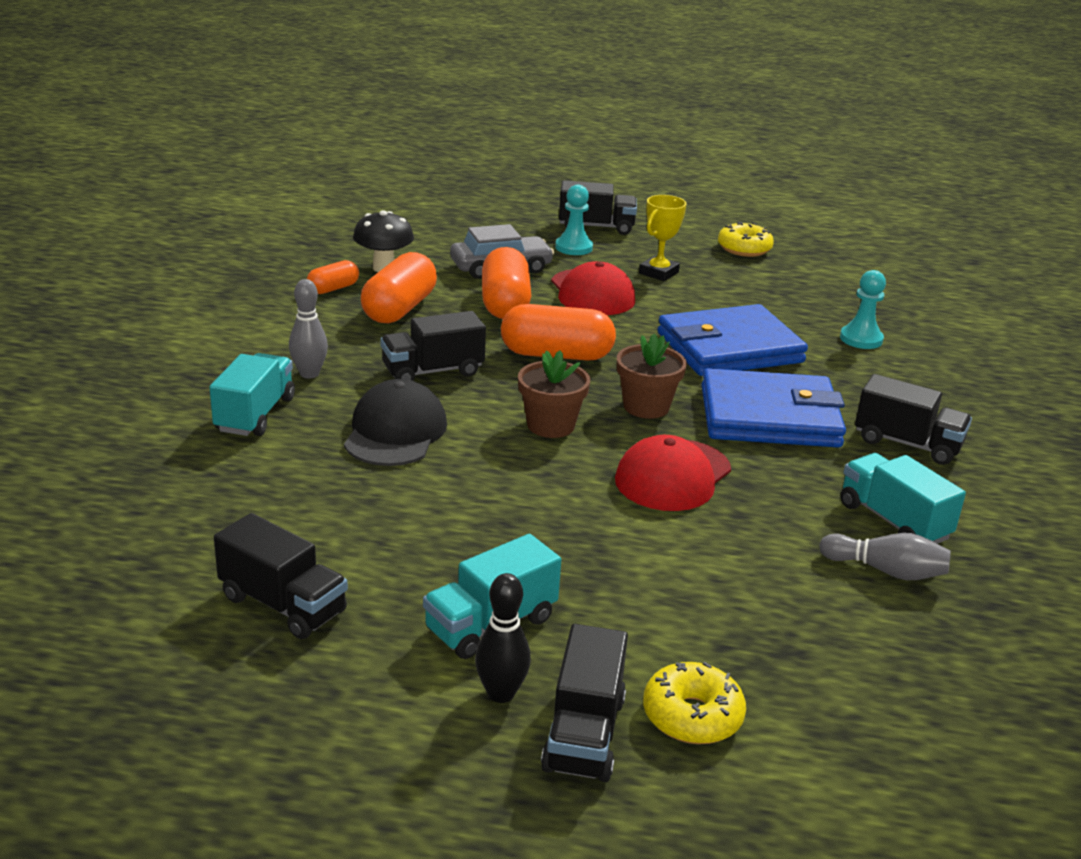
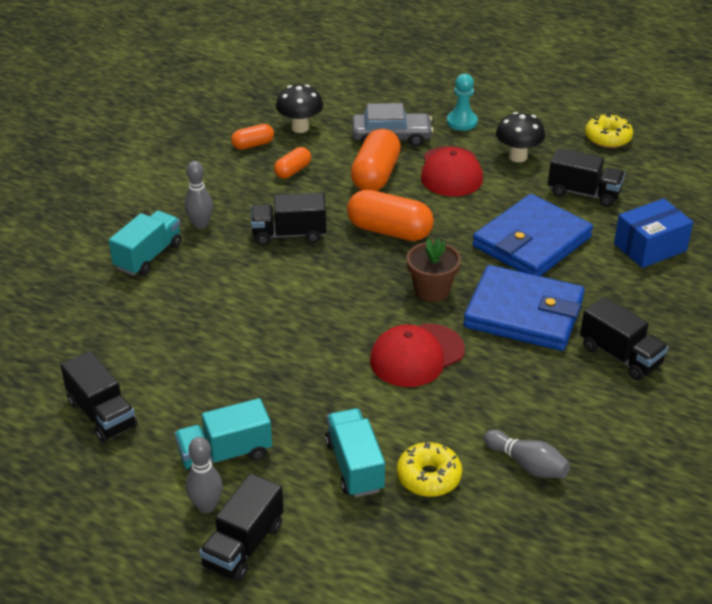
camera: 20 degrees right, 10 degrees up
(395, 432) = (237, 286): black cap -> none
(399, 309) = (293, 171): orange capsule -> orange capsule, size x0.55
(501, 693) = (206, 506): black bowling pin -> grey bowling pin
(550, 425) = (350, 296): brown flower pot -> none
(596, 227) = (493, 101): black truck -> black truck (583, 193)
(658, 273) = (518, 157): yellow trophy -> black mushroom
(692, 716) = (320, 548): yellow donut -> yellow donut (429, 477)
(729, 348) = (532, 242): blue wallet -> blue wallet turned 45 degrees counterclockwise
(861, 339) = (650, 247): turquoise pawn -> blue box
(893, 521) = (561, 424): turquoise truck -> turquoise truck (355, 466)

